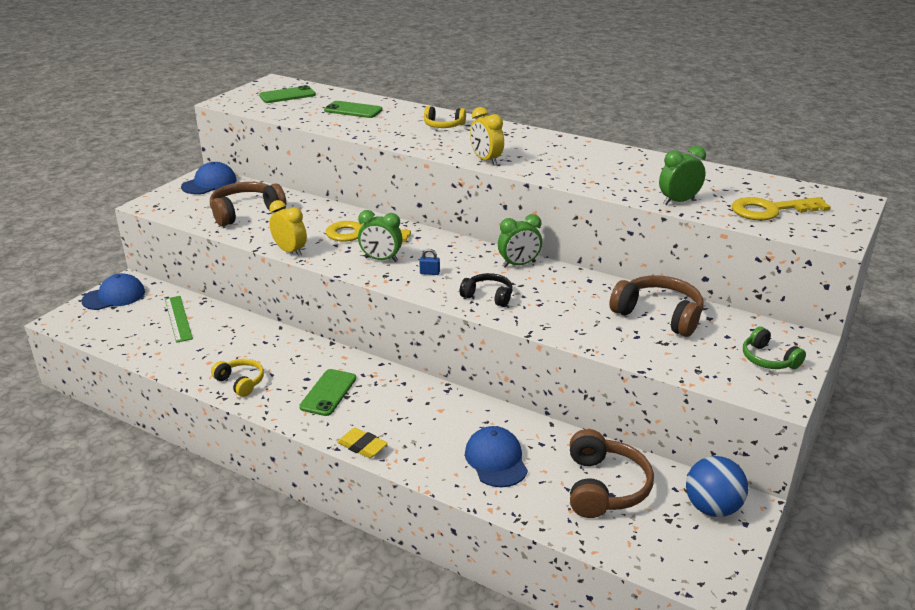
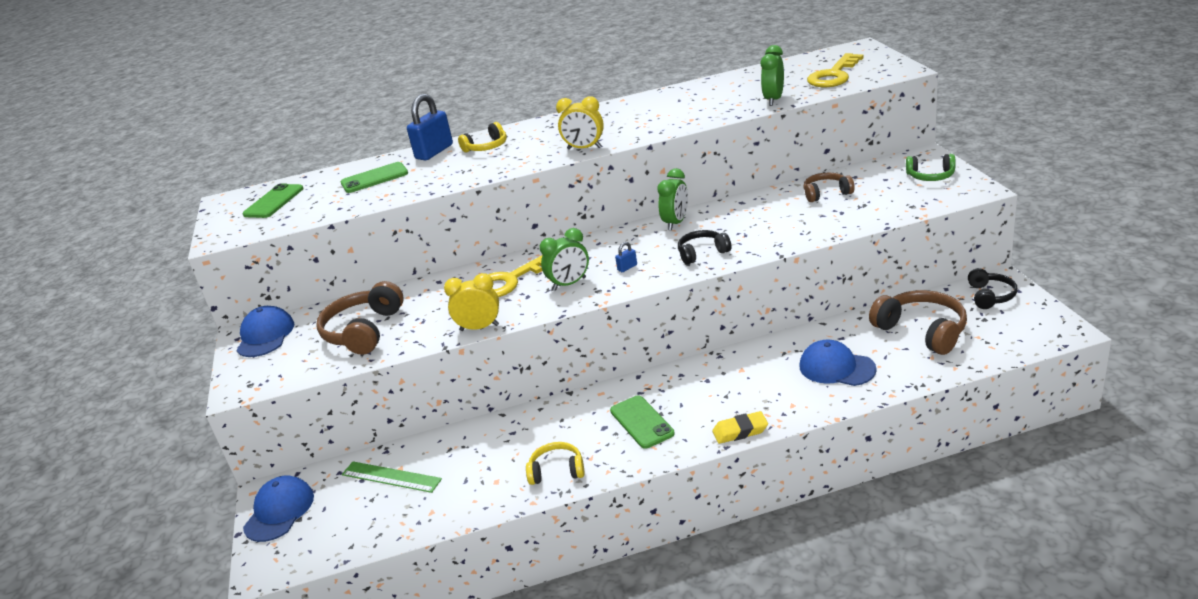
camera: 40 degrees left, 0 degrees up
(414, 112) = (434, 152): none -> blue padlock
(658, 315) = (826, 193): brown headphones -> brown headphones, size x0.60
(712, 508) = (990, 296): blue ball -> black headphones

